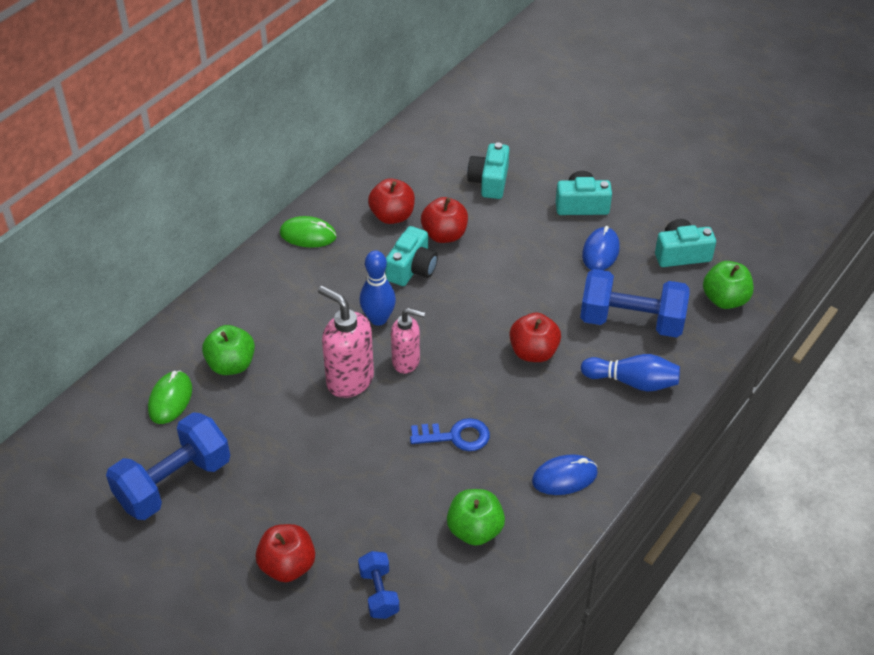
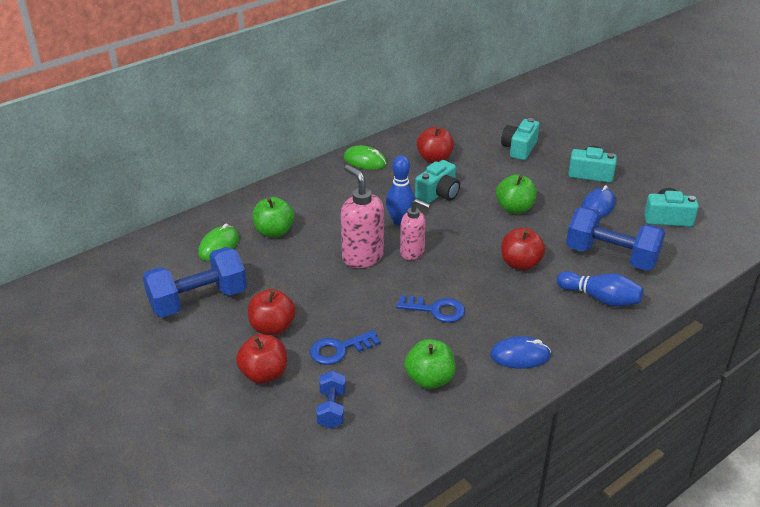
camera: 15 degrees right, 10 degrees down
(363, 514) = (339, 349): none -> blue key
(444, 235) = (472, 176): red apple -> red apple (272, 327)
(725, 299) = (698, 255): green apple -> green apple (514, 208)

